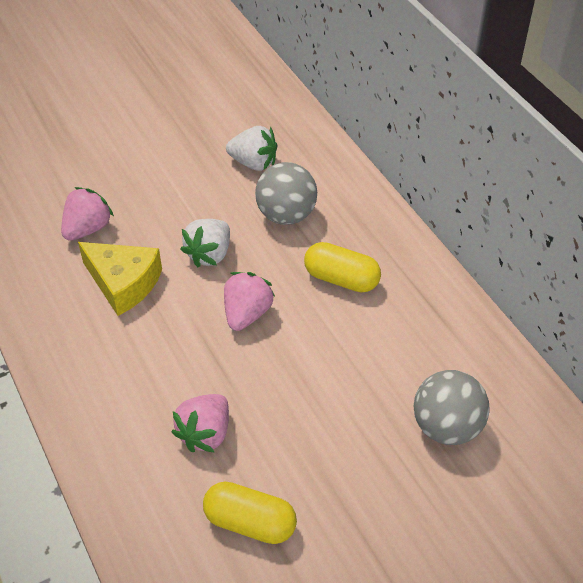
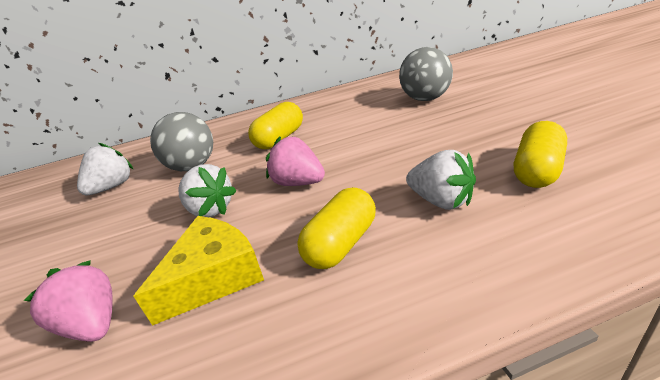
camera: 75 degrees left, 15 degrees down
(153, 360) = (341, 243): none -> yellow capsule
(205, 433) = (441, 200): pink strawberry -> white strawberry

